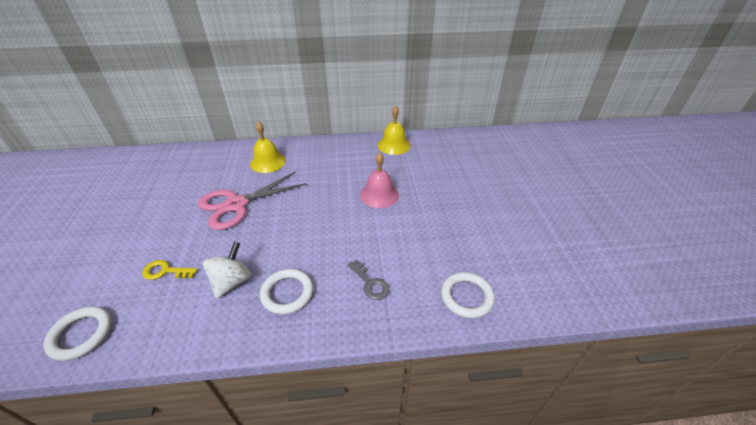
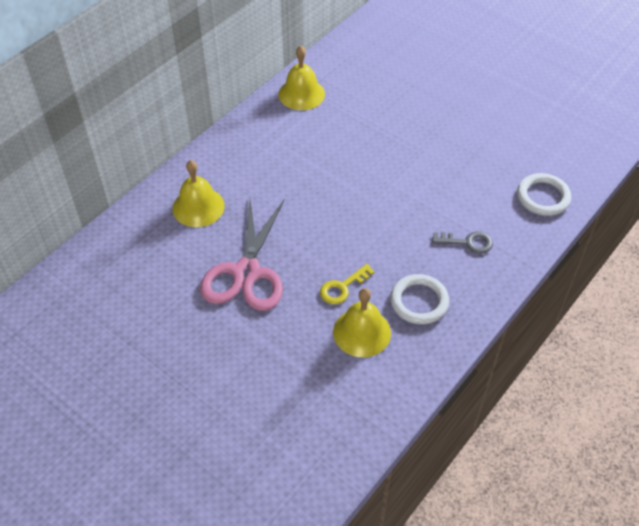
camera: 45 degrees left, 10 degrees up
(81, 334) = (310, 470): white ring -> none
(165, 271) = (290, 375): yellow key -> yellow key (342, 287)
(232, 281) = (362, 332): white spinning top -> yellow bell
(379, 195) = (366, 160): pink bell -> none

